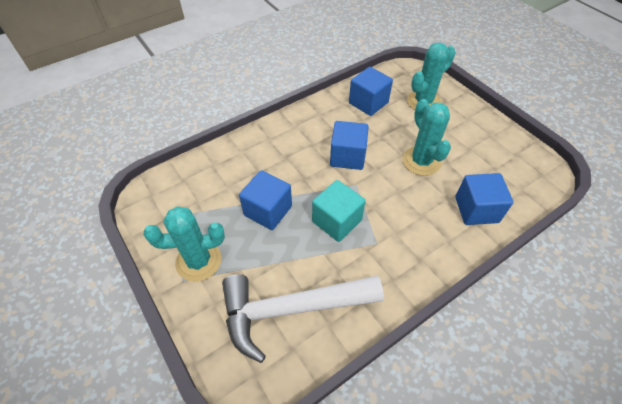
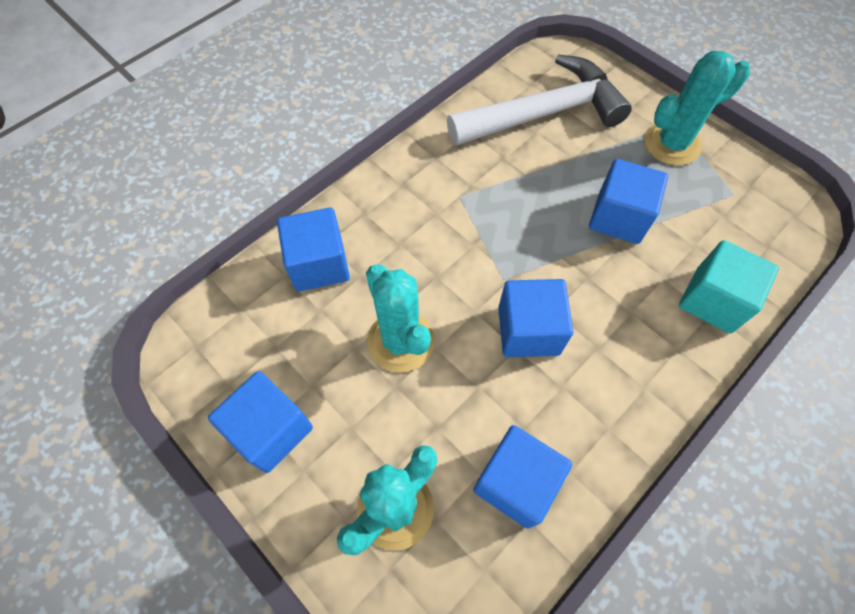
camera: 170 degrees right, 10 degrees up
(337, 221) = (519, 217): turquoise cube -> turquoise cube (713, 300)
(487, 134) = (271, 430): none -> blue cube

